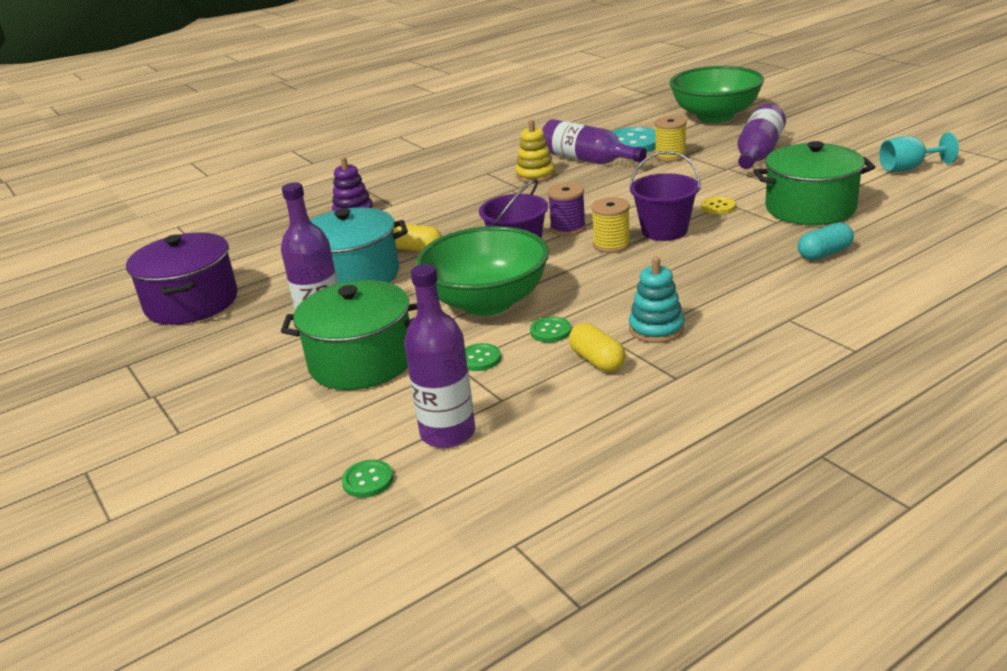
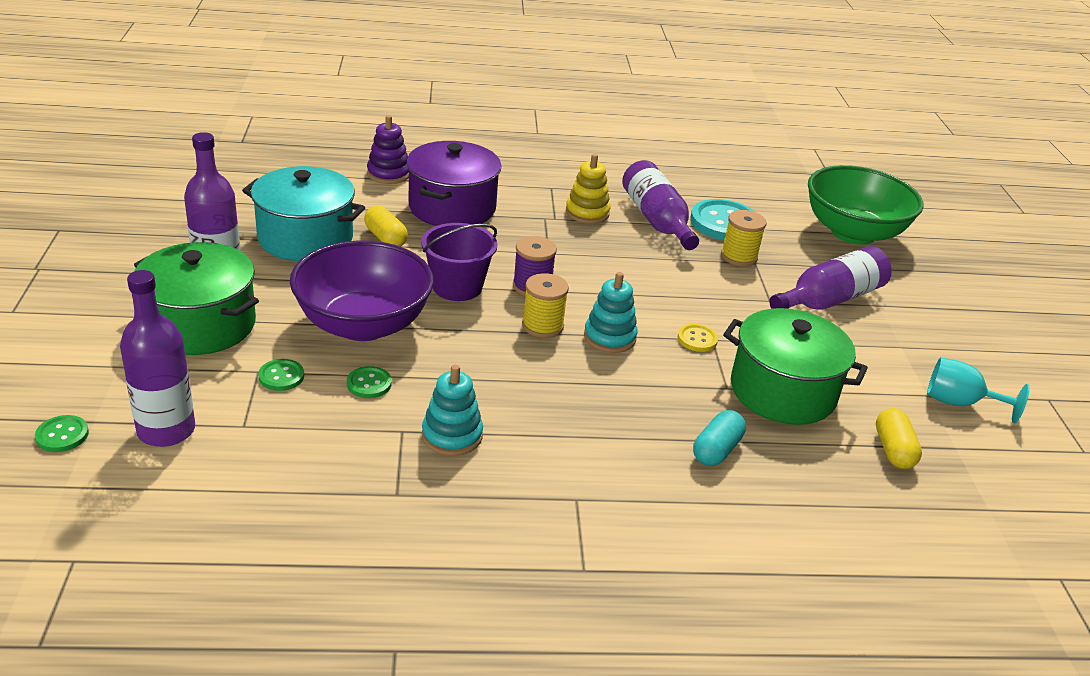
camera: 25 degrees right, 5 degrees up
(192, 302) = (167, 197): purple pot -> purple pot (452, 207)
(487, 302) = (363, 324): green bowl -> purple bowl
(597, 360) = (362, 436): yellow capsule -> yellow capsule (893, 450)
(664, 231) = (609, 337): purple bucket -> turquoise stacking toy
(824, 254) = (716, 450): turquoise capsule -> turquoise capsule turned 60 degrees counterclockwise

